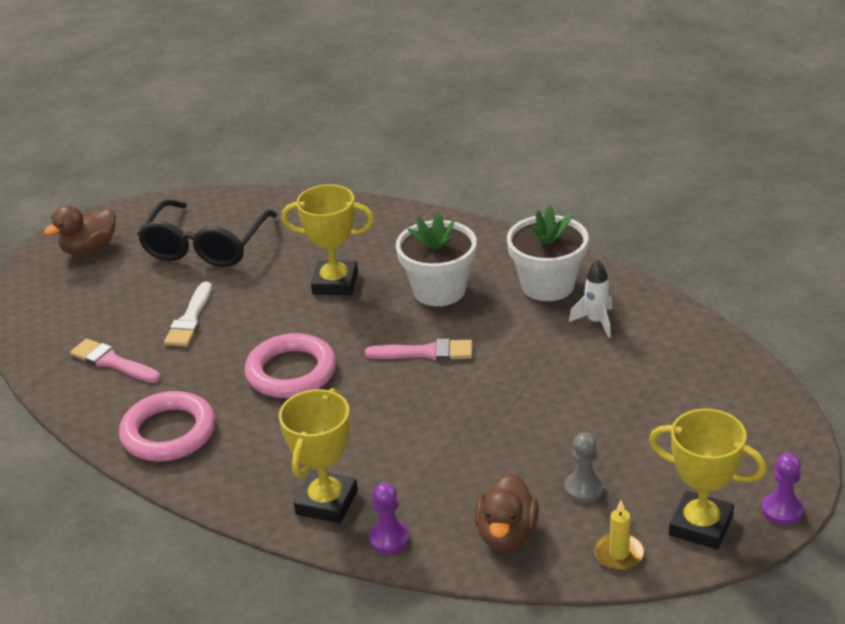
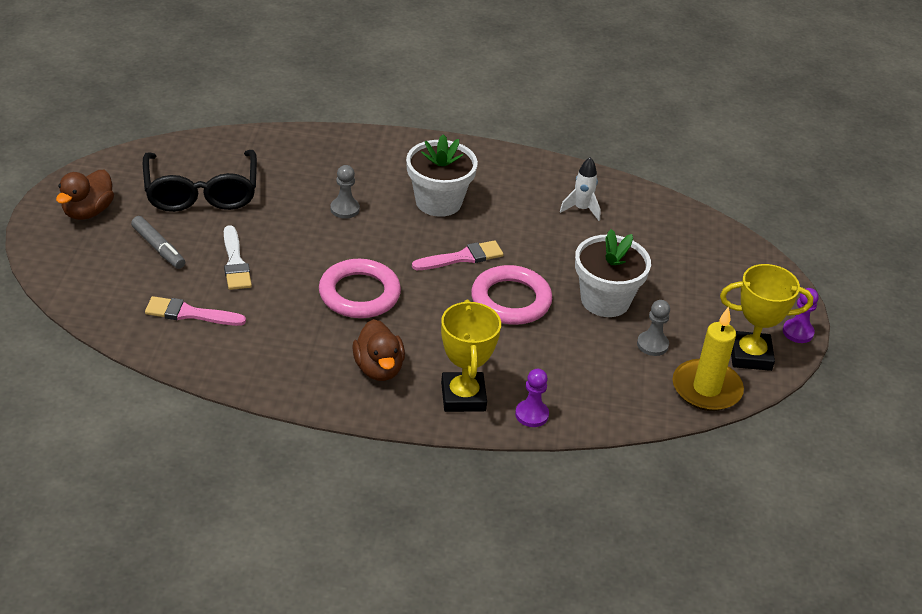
camera: 30 degrees left, 5 degrees up
(128, 293) = (158, 248): none -> grey marker
(168, 432) = (288, 366): pink ring -> pink ring (511, 300)
(335, 283) = (344, 209): yellow trophy -> grey pawn
(506, 534) = (618, 392): brown duck -> brown duck (378, 368)
(547, 285) = (524, 184): white flower pot -> white flower pot (605, 300)
(619, 554) = (706, 388): yellow candle -> yellow candle, size x1.84

